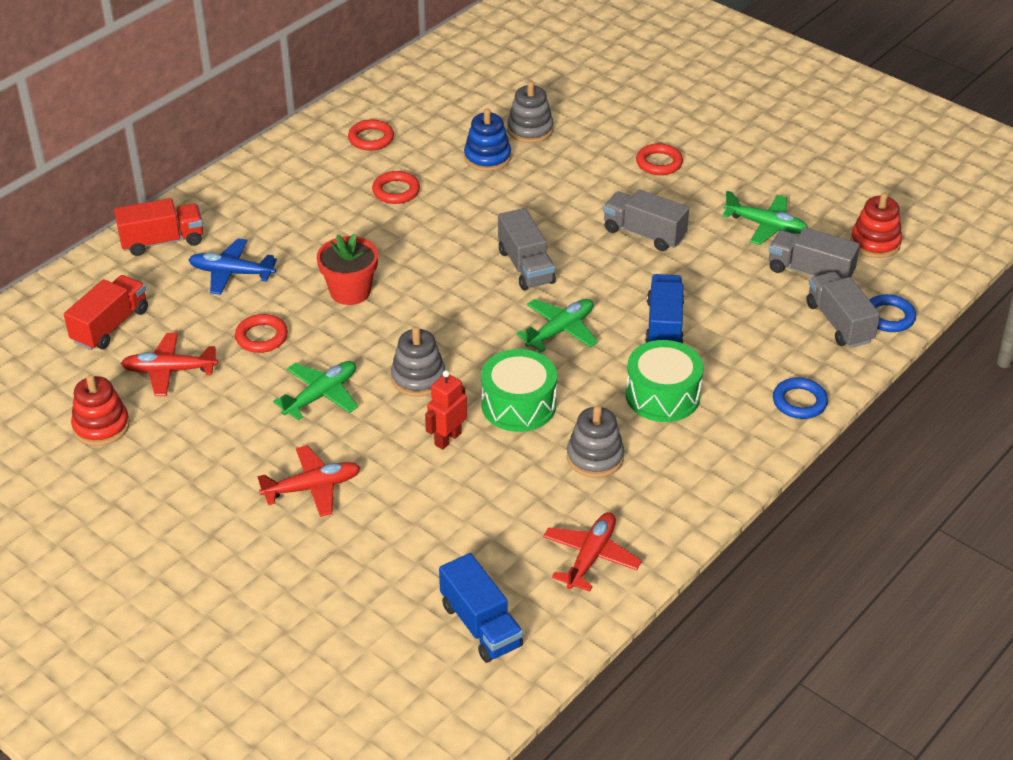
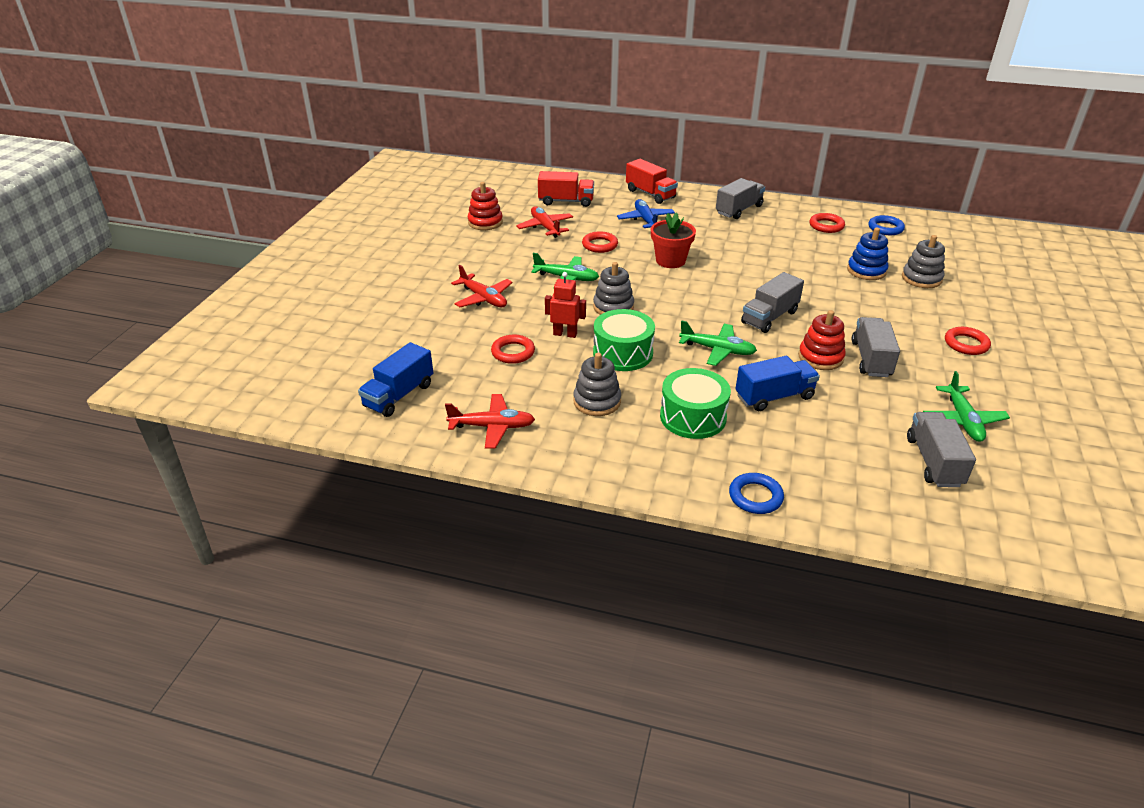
camera: 65 degrees right, 5 degrees down
(396, 191) = (786, 248): red ring -> red ring (513, 352)
(839, 323) = (885, 497): grey truck -> grey truck (739, 210)
(875, 242) = (1028, 495): red stacking toy -> red stacking toy (820, 357)
(888, 317) = (931, 530): blue ring -> blue ring (885, 228)

